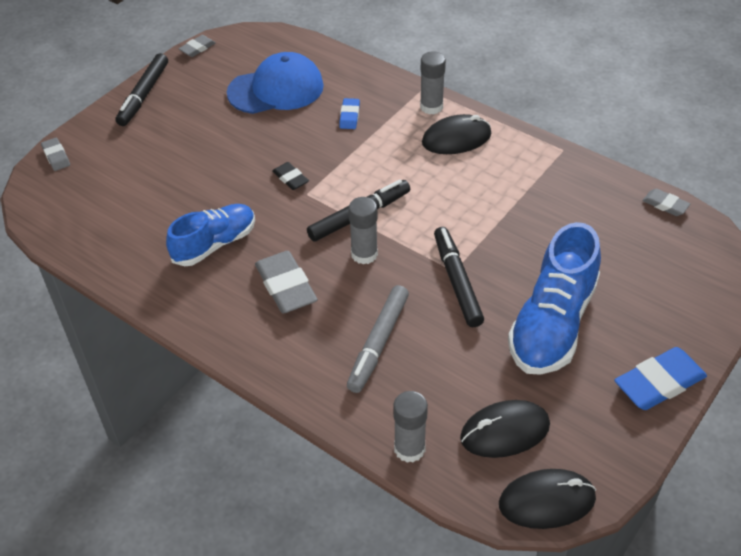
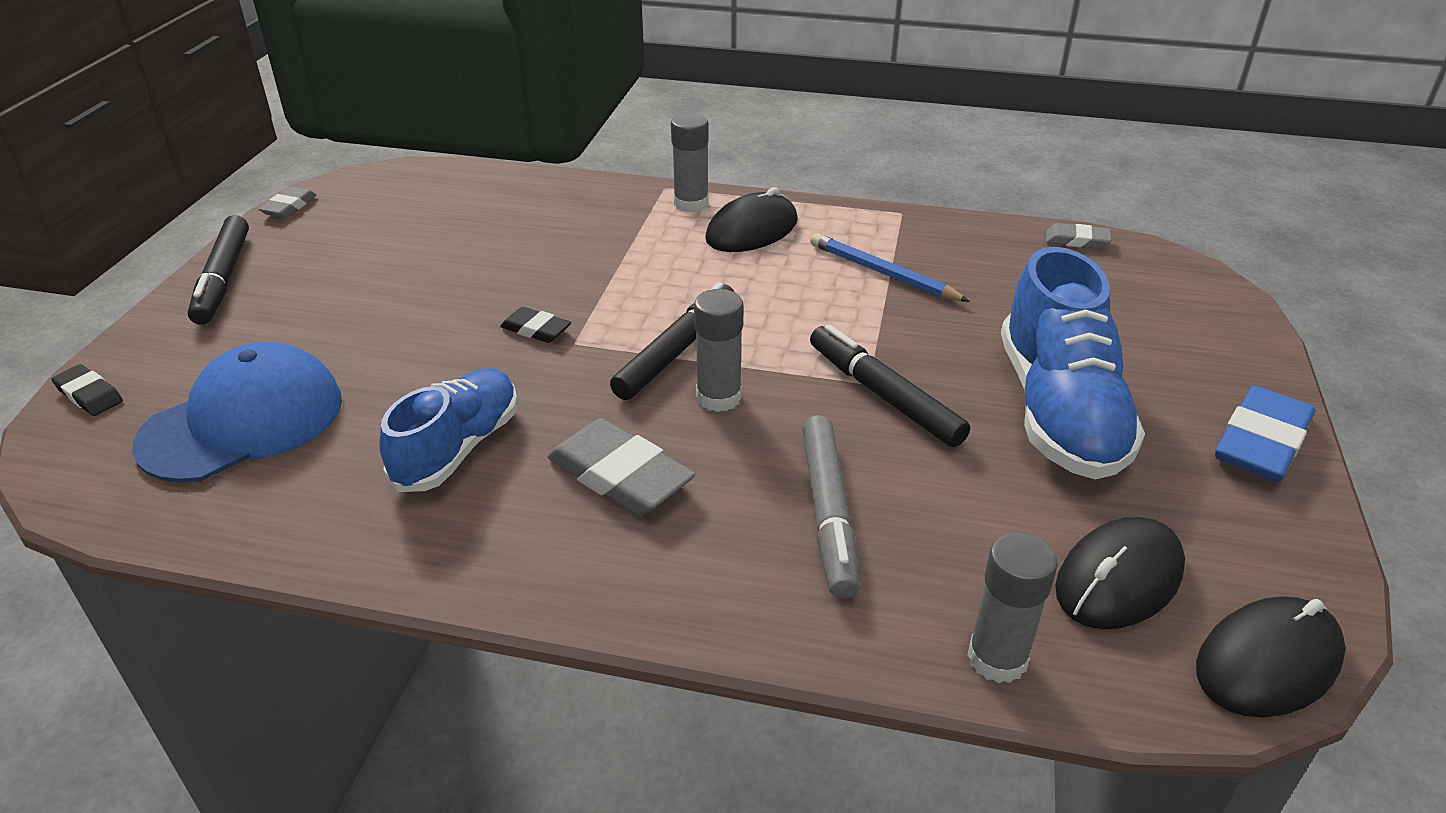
camera: 25 degrees left, 10 degrees down
(56, 156) = (89, 395): grey eraser -> black eraser
(276, 89) = (446, 229): blue cap -> blue cap (243, 422)
(349, 116) = (579, 237): blue eraser -> none
(517, 194) = (883, 272): none -> blue pencil

